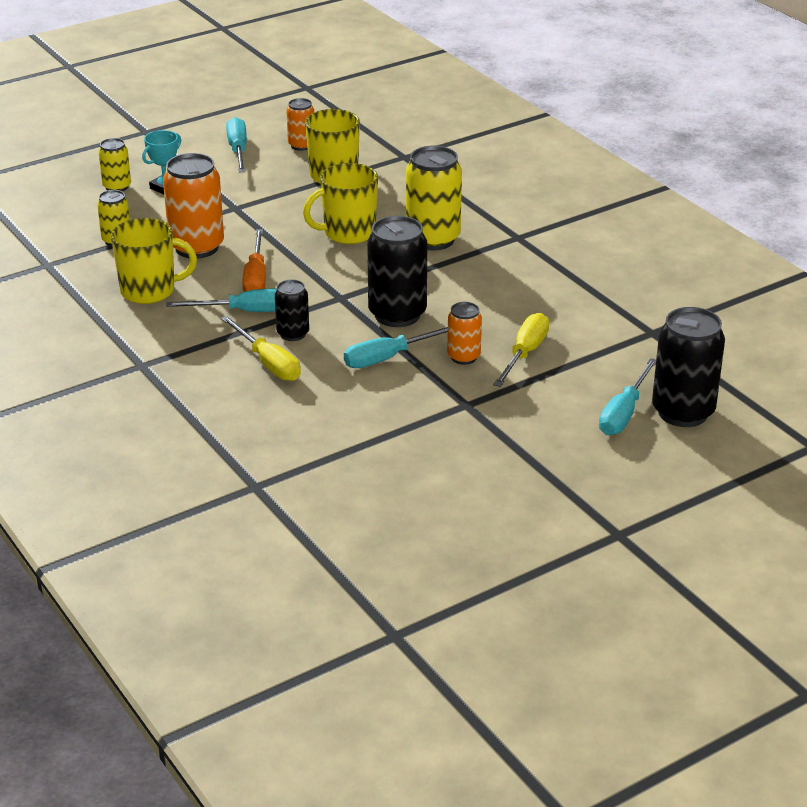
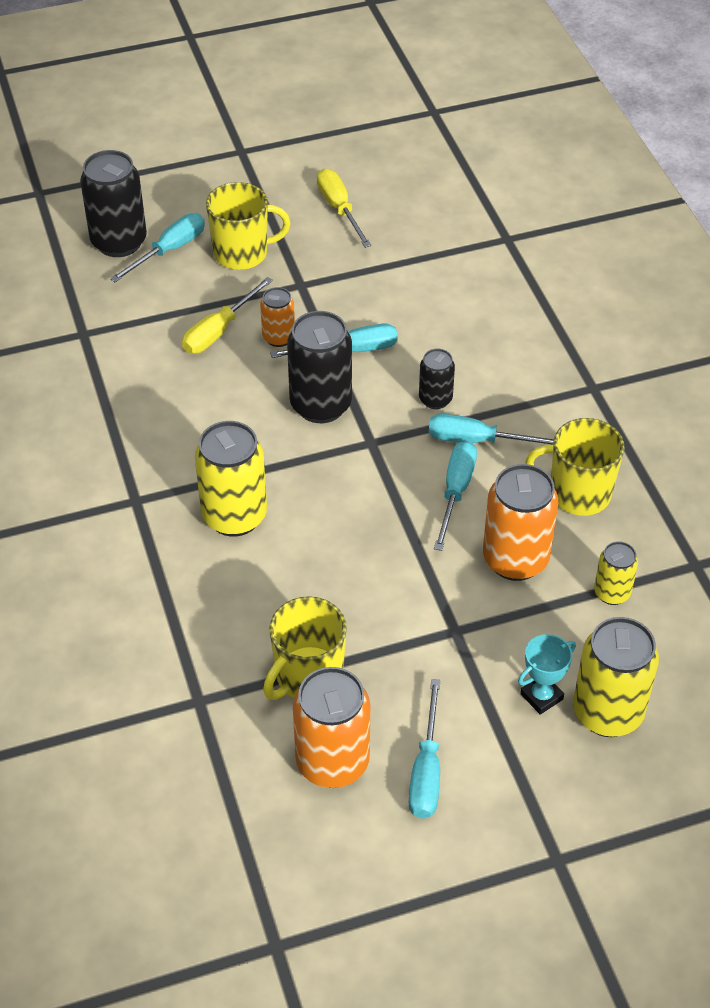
camera: 165 degrees left, 15 degrees up
(117, 187) = (607, 712): yellow can -> yellow can, size x1.82
(256, 277) = (456, 492): orange screwdriver -> turquoise screwdriver
(268, 363) = (468, 366): yellow screwdriver -> yellow screwdriver (339, 209)
(301, 145) = (332, 762): orange can -> orange can, size x1.82
(348, 233) = (329, 548): yellow mug -> yellow mug (242, 253)

